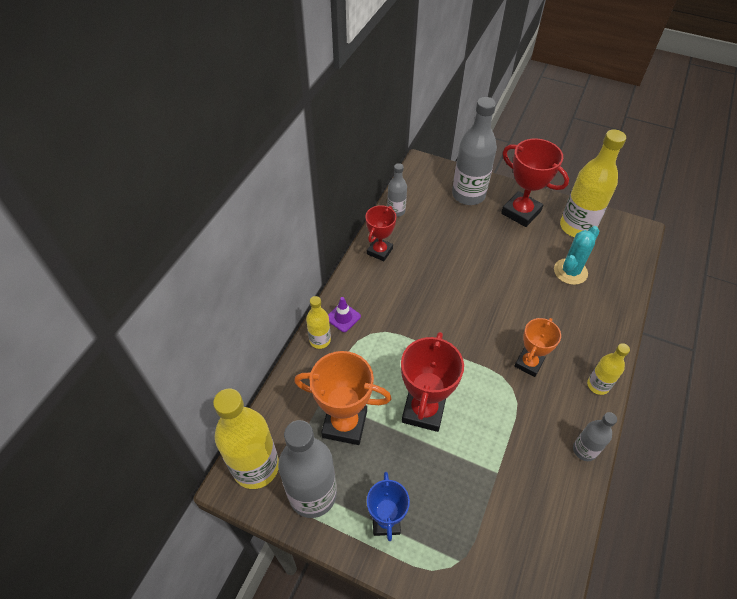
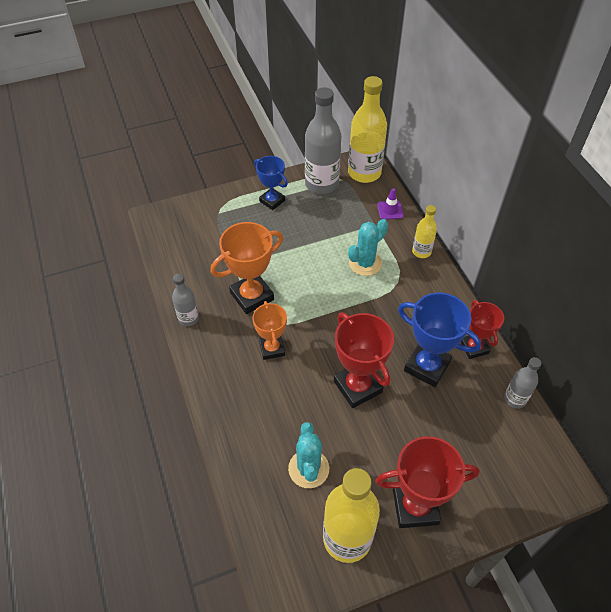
camera: 135 degrees right, 0 degrees up
(343, 317) = (428, 277): purple traffic cone -> purple traffic cone (390, 210)
(344, 424) = (346, 222): orange trophy -> orange trophy (252, 296)
(377, 370) = (365, 263): none -> turquoise cactus
(423, 410) = (310, 263): red trophy -> red trophy (357, 387)
(426, 265) = (427, 366): none -> blue trophy
(468, 195) = (483, 482): grey bottle -> none
(598, 385) = (209, 372): yellow bottle -> none

